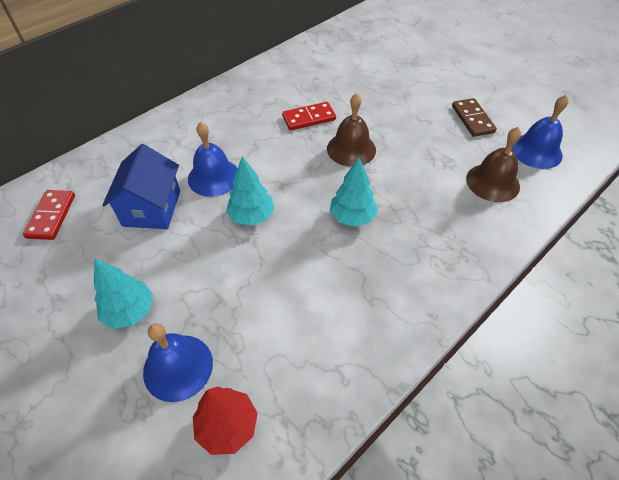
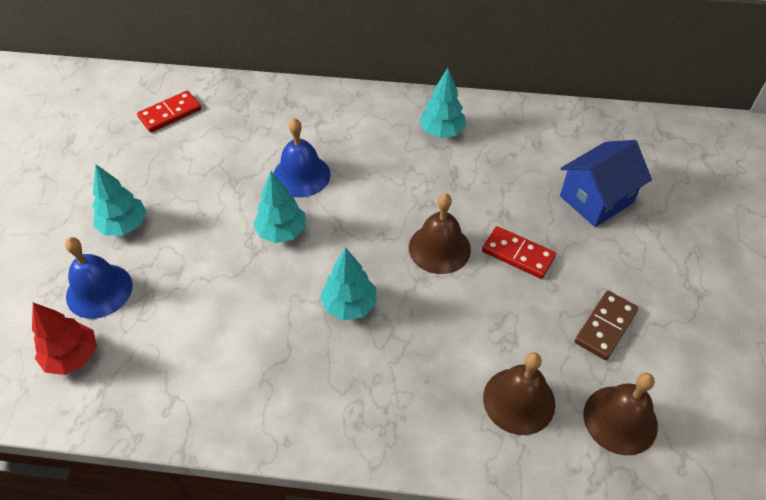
camera: 50 degrees right, 0 degrees up
(152, 208) = (230, 163): blue house -> blue house (596, 199)
(262, 94) = (441, 132): none -> turquoise tree
(309, 118) = (447, 188): red domino -> red domino (518, 254)
(536, 151) = (620, 419): blue bell -> brown bell

